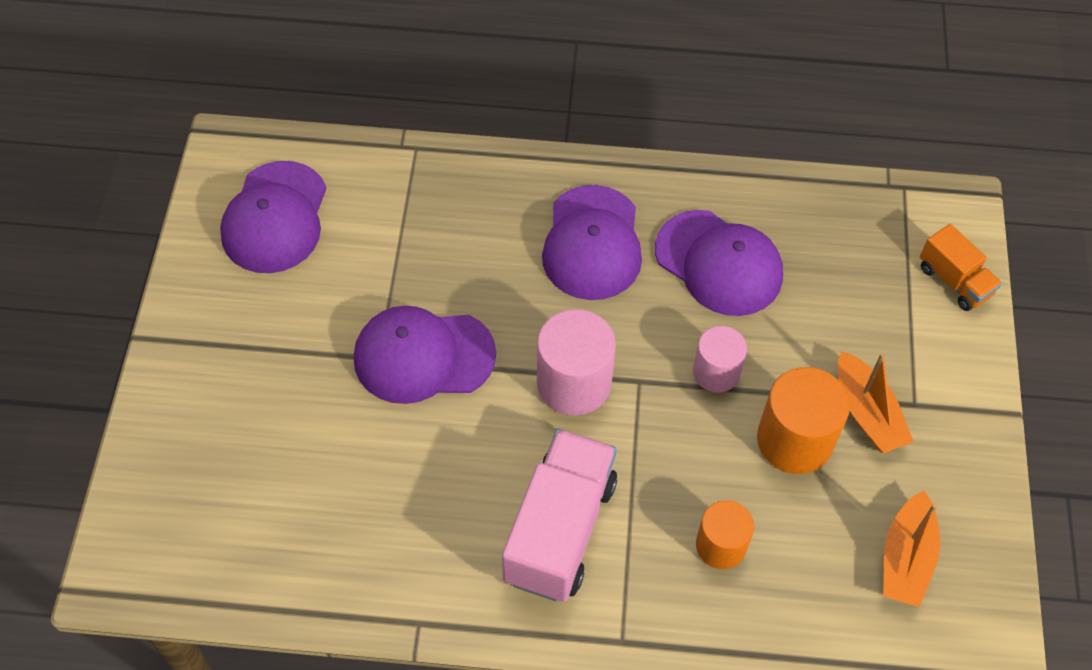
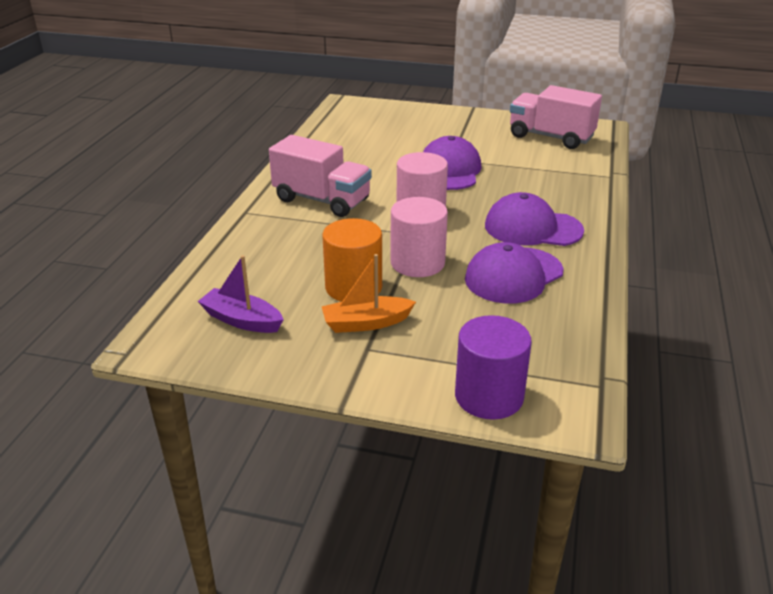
camera: 100 degrees right, 25 degrees down
(275, 218) = (550, 137): purple cap -> pink truck
(716, 372) = (417, 263): pink cylinder -> pink cylinder, size x1.57
(720, 545) = (288, 249): orange cylinder -> none
(905, 558) = (242, 320): orange boat -> purple boat
(954, 281) = (489, 396): orange truck -> purple cylinder

